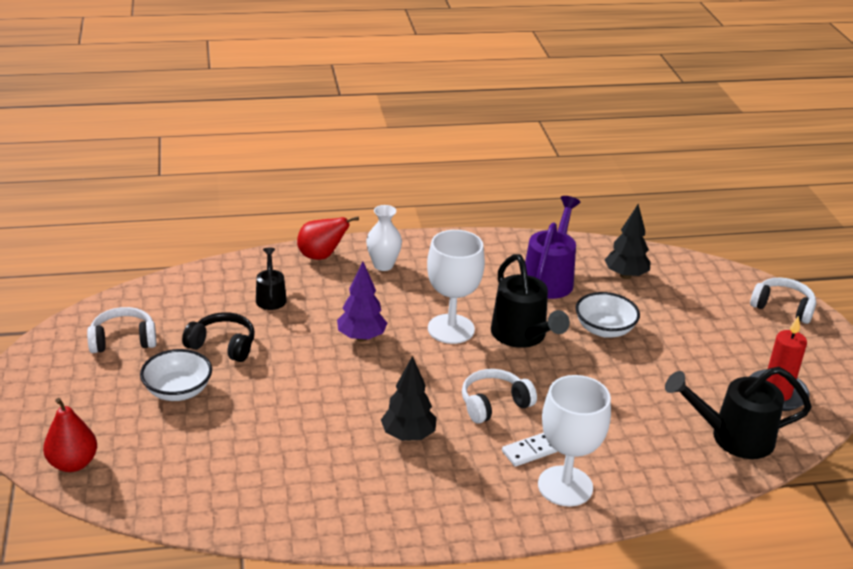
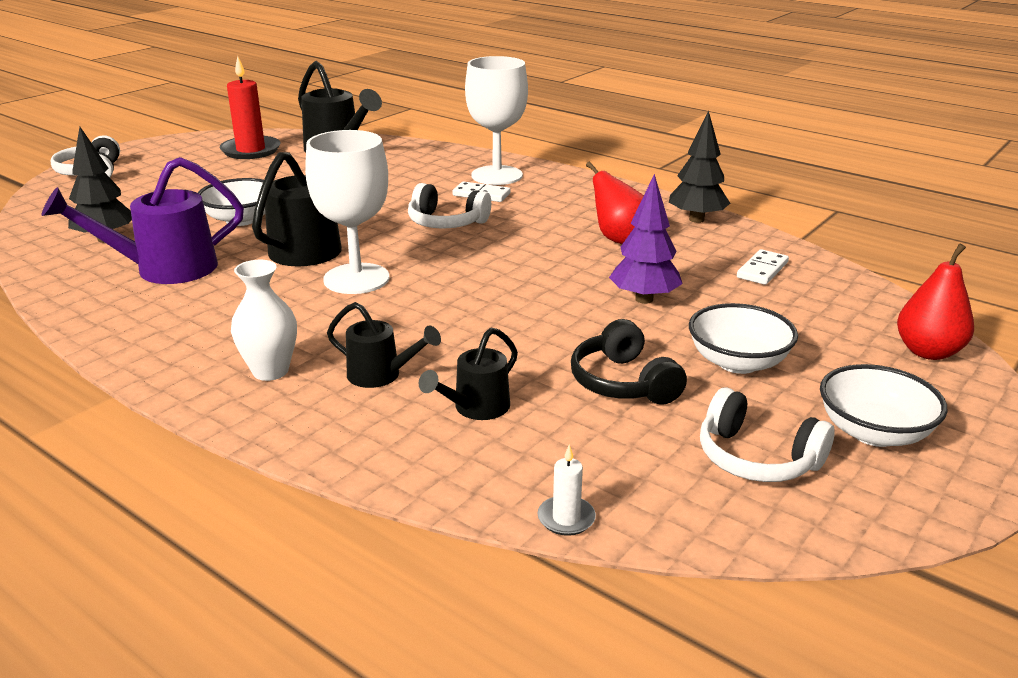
camera: 130 degrees left, 5 degrees down
(76, 383) = (874, 432): none -> white bowl
(176, 278) = (566, 518): none -> white candle
(233, 487) = (762, 270): none -> white domino
(321, 256) = (311, 427): red pear -> red pear (619, 239)
(335, 289) = (381, 375): none -> black watering can
(361, 337) = (454, 314): purple tree -> purple tree (644, 299)
(408, 436) = (555, 236): black tree -> black tree (696, 219)

